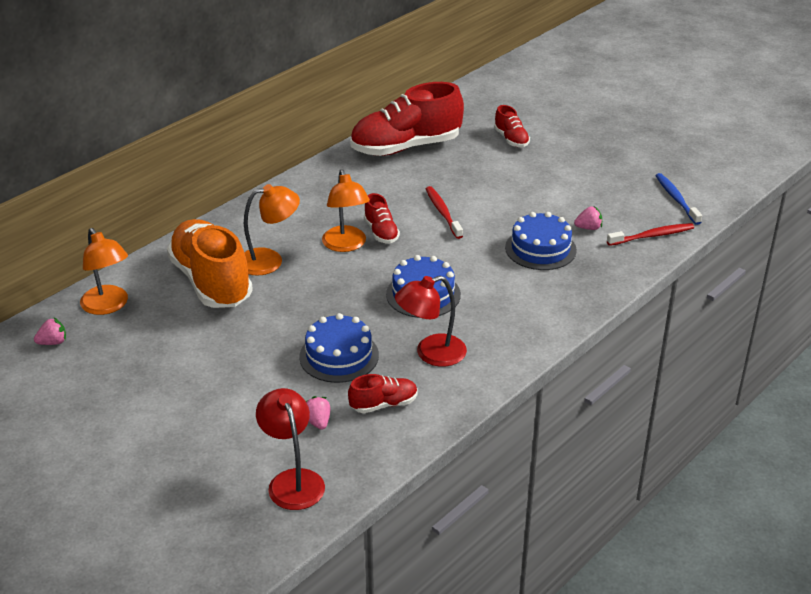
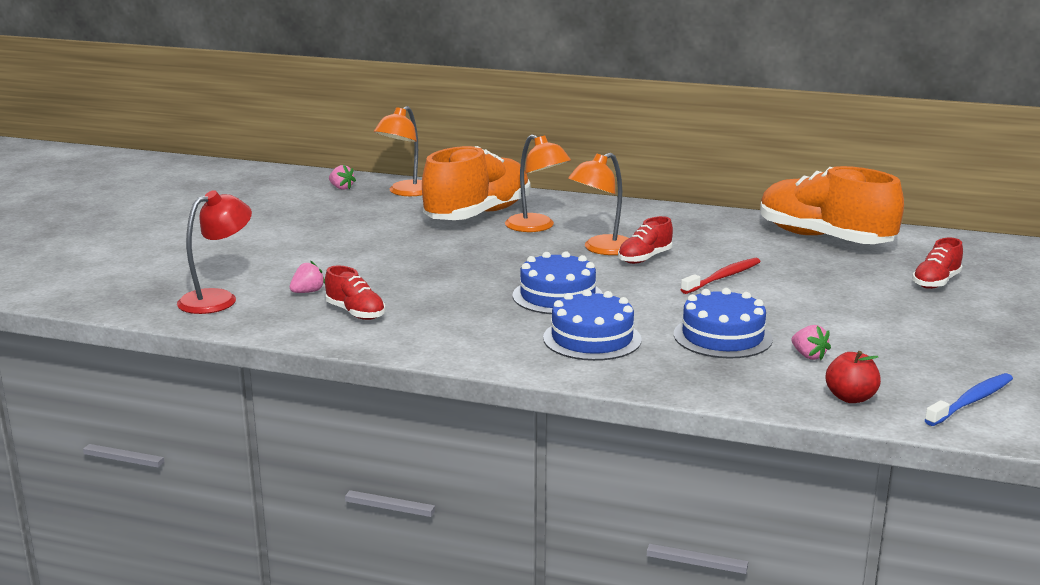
camera: 65 degrees right, 15 degrees down
(339, 356) = (415, 281): blue cake -> blue cake (592, 339)
(406, 147) = (824, 239): red shoe -> orange shoe
(431, 353) = (458, 318): red lamp -> none
(652, 236) = (850, 398): red toothbrush -> red apple

